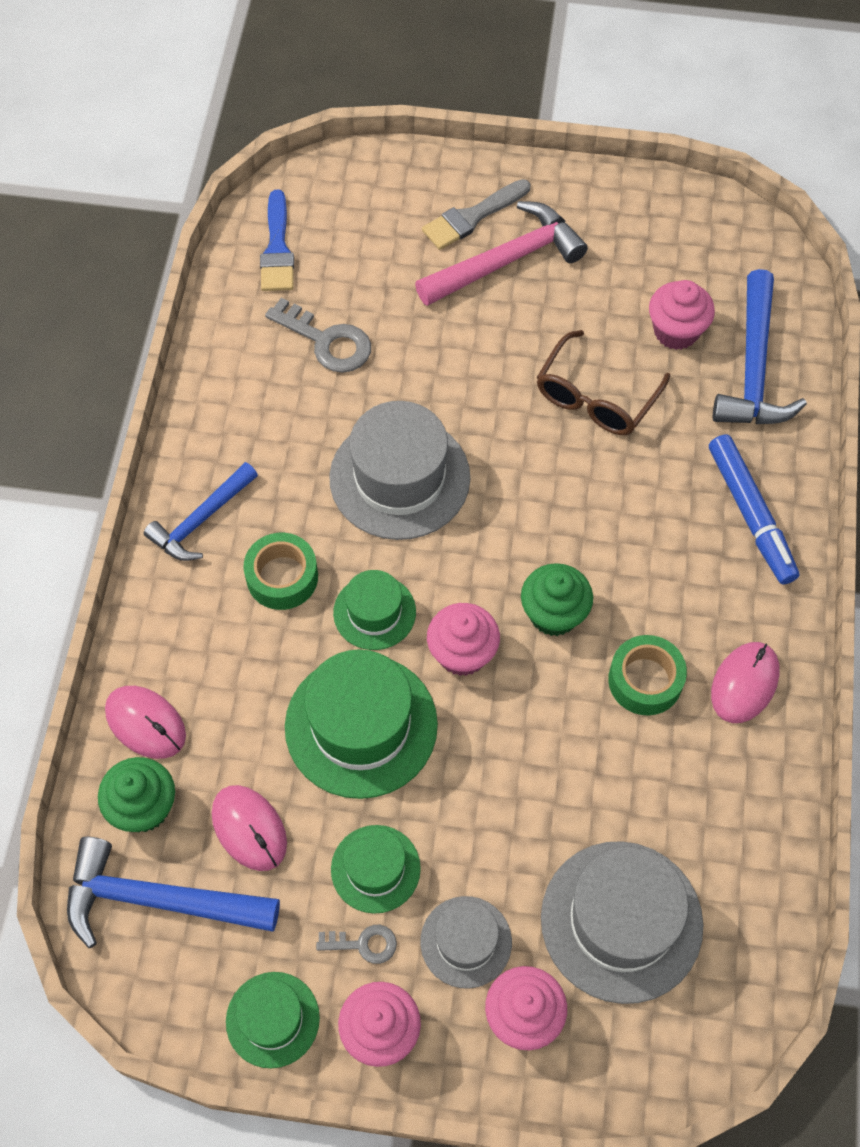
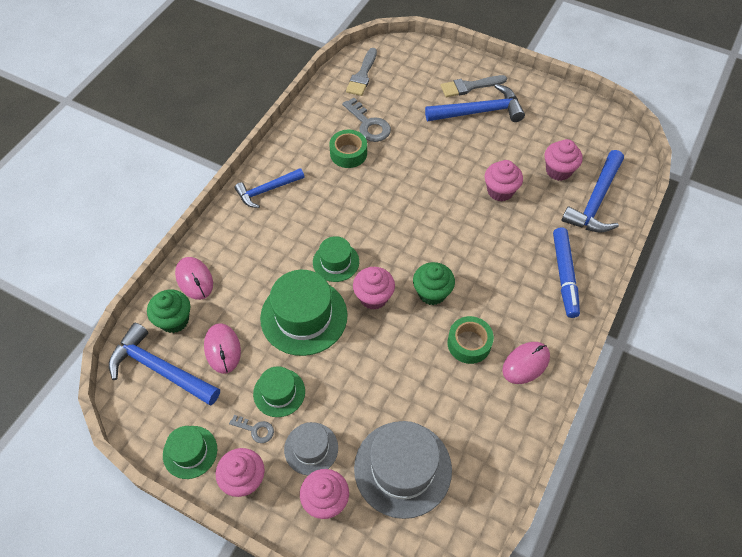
camera: 20 degrees right, 5 degrees down
(277, 249) = (362, 75): blue brush -> grey brush
(282, 577) = (295, 230): green tape -> green tape (348, 153)
(399, 478) = (378, 200): grey hat -> none
(507, 260) = (479, 111): pink hammer -> blue hammer
(595, 398) = (500, 191): brown glasses -> pink cupcake

